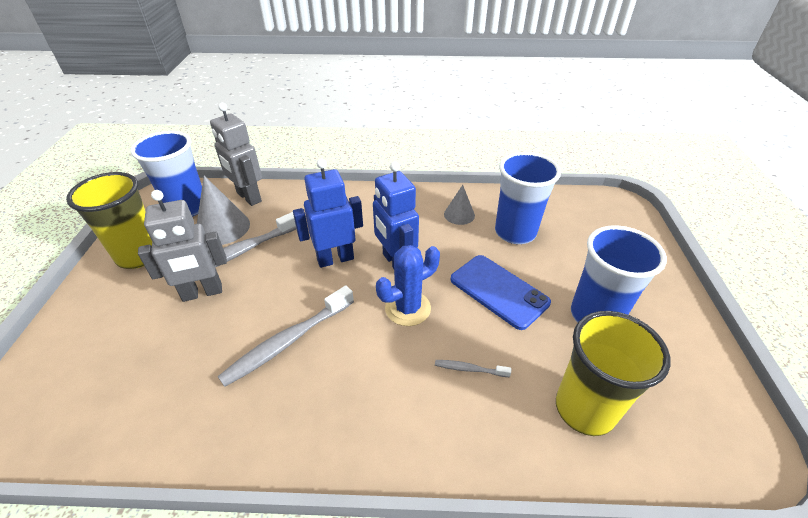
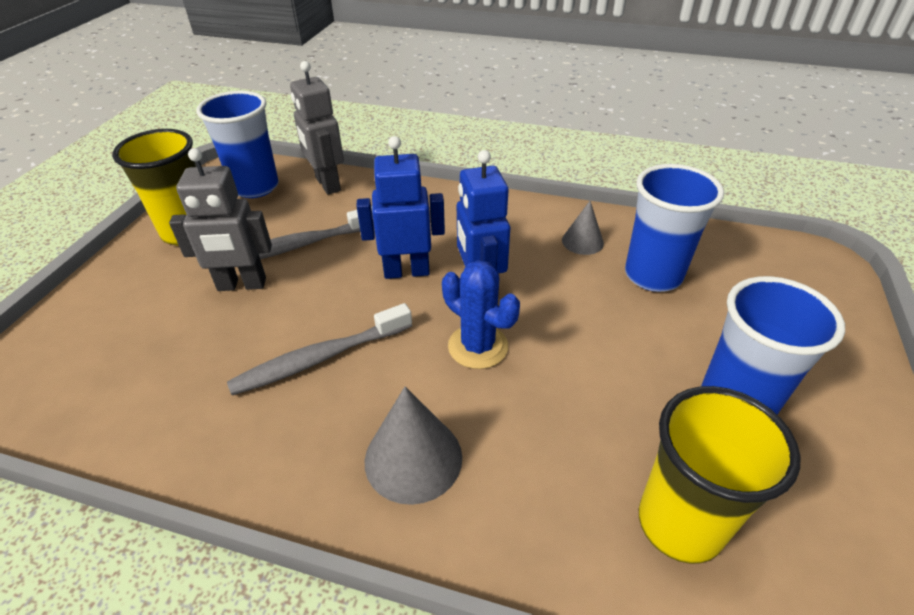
camera: 15 degrees right, 0 degrees up
(223, 227) = (287, 215): grey cone -> grey cone (413, 458)
(408, 308) = (478, 346): blue cactus -> blue cactus turned 60 degrees clockwise
(469, 369) = (534, 437): grey toothbrush -> none
(498, 291) = (606, 346): blue phone -> none

